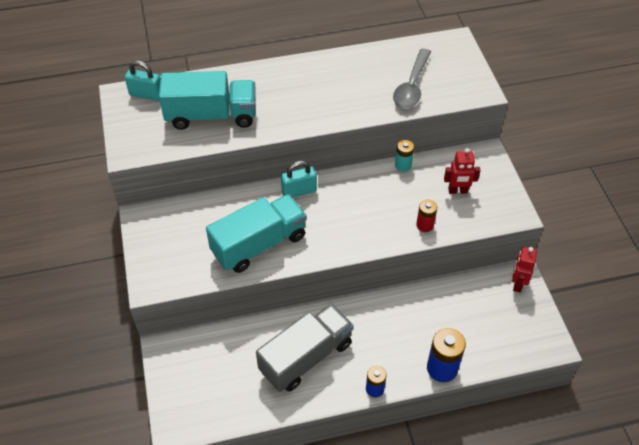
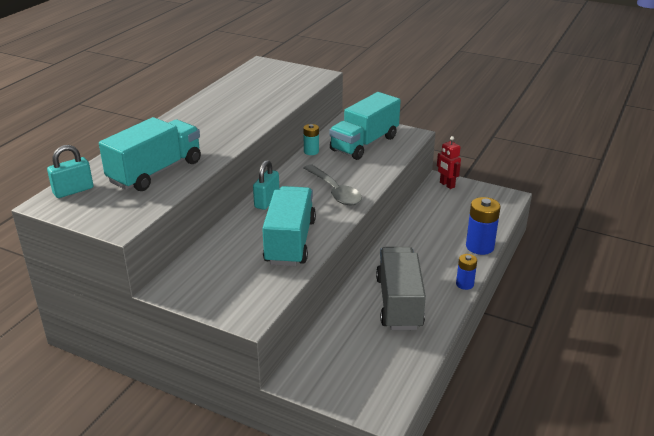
camera: 50 degrees left, 20 degrees down
(412, 86) = (274, 91): grey spoon -> grey spoon (335, 191)
(425, 225) = (375, 168): red battery -> none
(458, 191) = (364, 144): red robot -> turquoise truck

